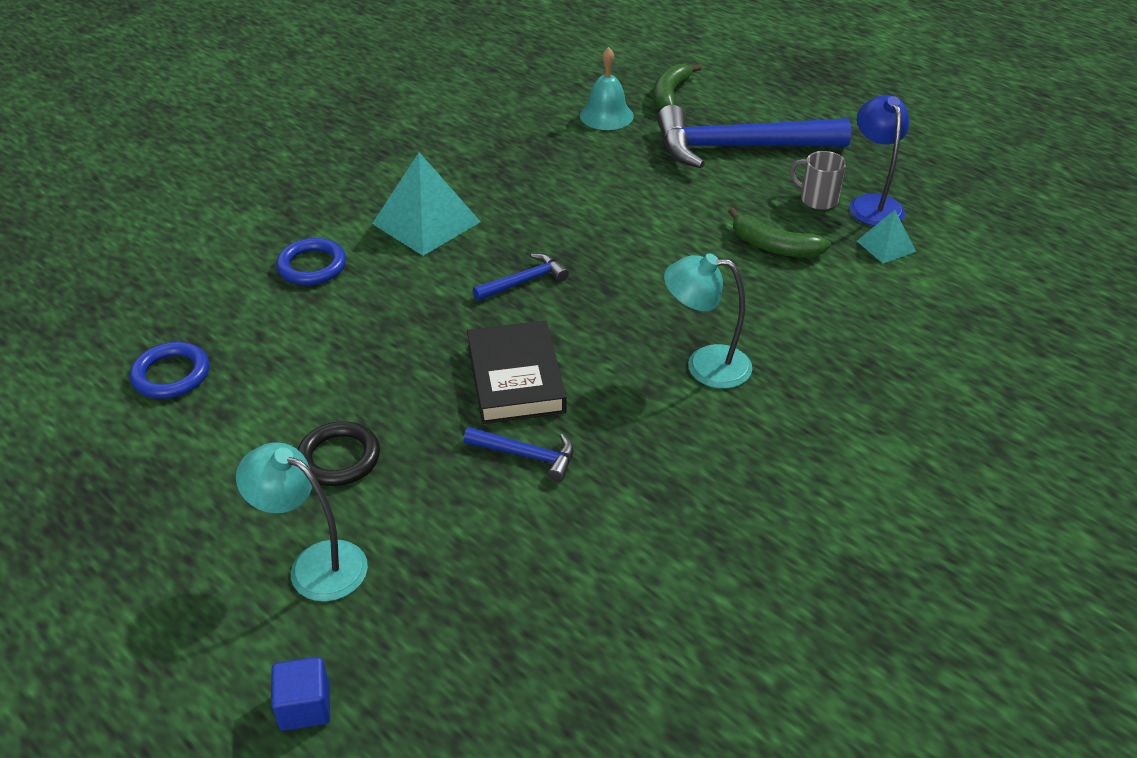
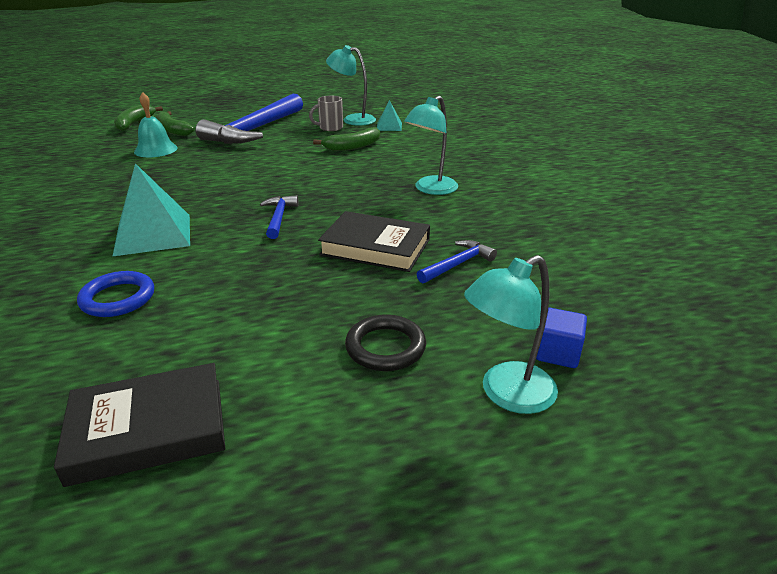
camera: 60 degrees left, 10 degrees down
(171, 375) = (148, 429): blue ring -> black book
(305, 707) = (677, 444): blue cube -> blue cube (557, 353)
(660, 61) = (135, 124): none -> green banana
(872, 204) = (352, 119): blue lamp -> turquoise lamp

